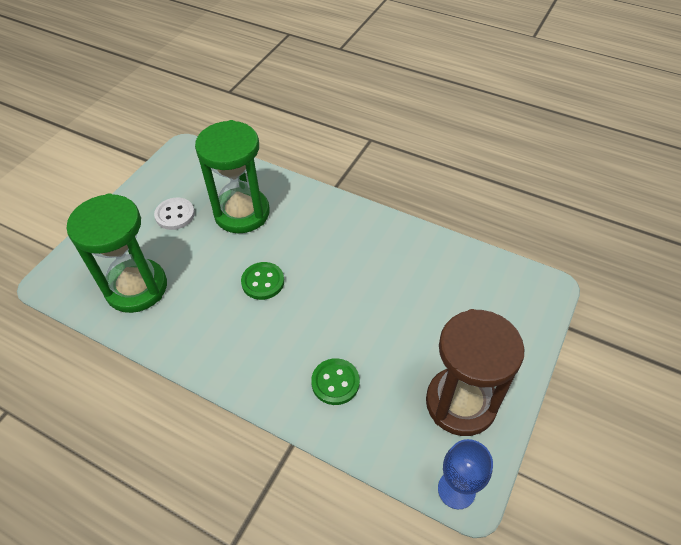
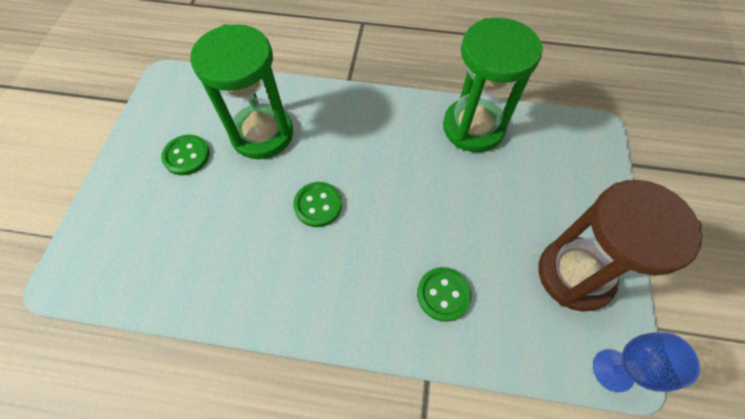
camera: 20 degrees left, 10 degrees up
(136, 288) = (176, 255): green hourglass -> green hourglass (473, 127)
(175, 215) = (187, 156): white button -> green button

